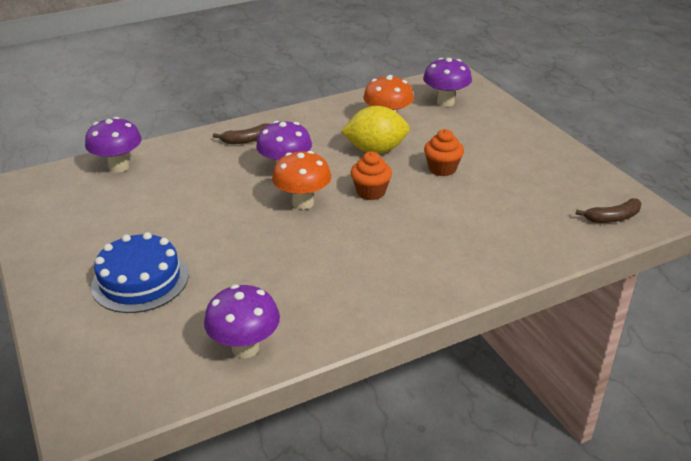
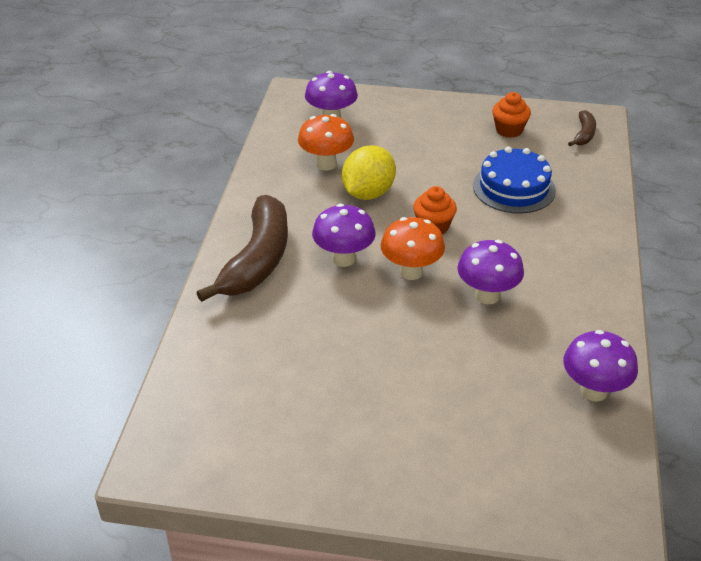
camera: 55 degrees left, 5 degrees up
(119, 167) = (206, 369): purple mushroom -> purple mushroom (487, 296)
(140, 280) = (440, 423): blue cake -> blue cake (514, 188)
(247, 140) = (258, 260): brown banana -> brown banana, size x2.20
(442, 169) = (437, 174): orange cupcake -> orange cupcake (509, 130)

